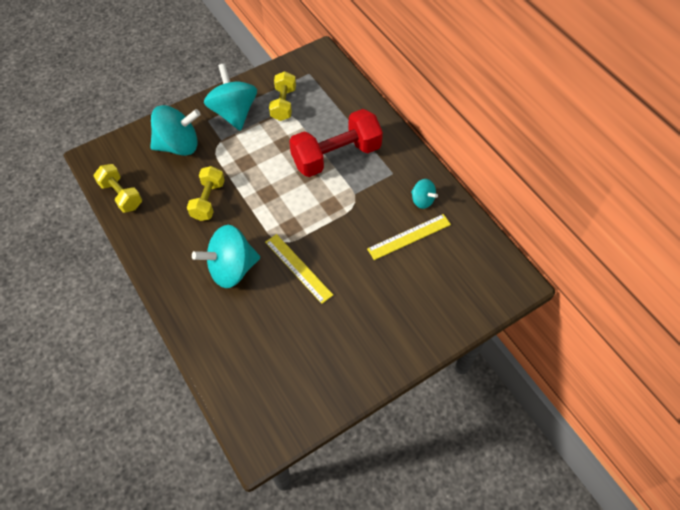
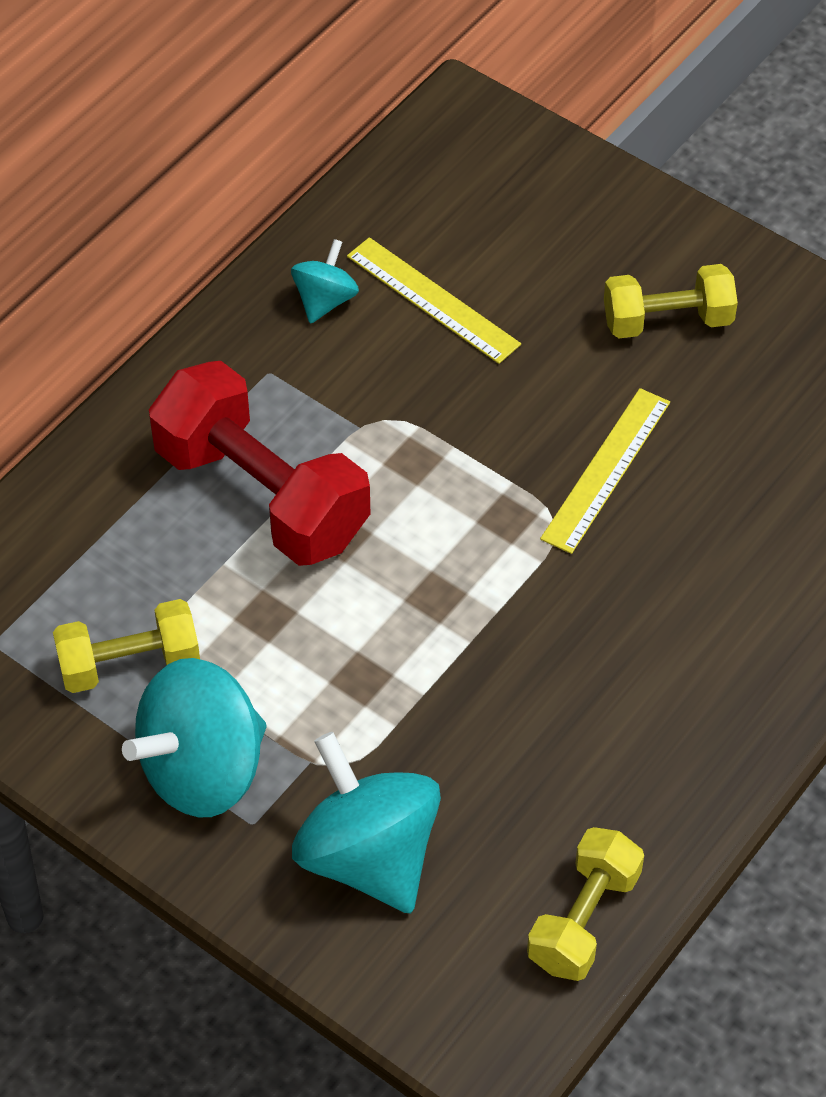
camera: 110 degrees left, 5 degrees down
(208, 200) = (511, 714): yellow dumbbell -> yellow dumbbell (667, 320)
(231, 268) = (670, 593): turquoise spinning top -> none

